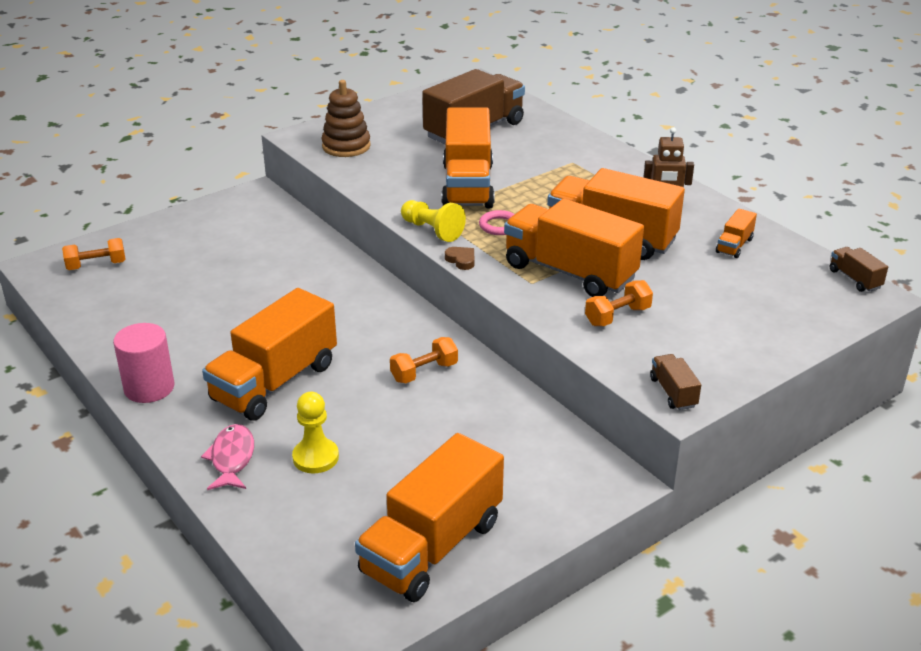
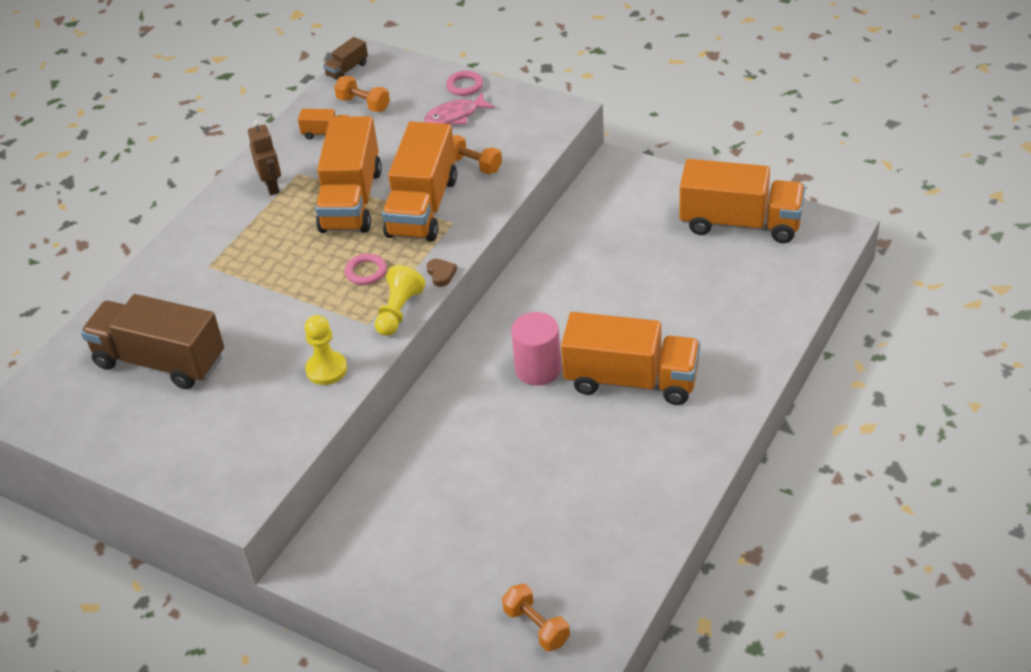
camera: 110 degrees left, 10 degrees up
(149, 388) = (695, 458): pink cylinder -> pink cylinder (538, 369)
(232, 458) = (737, 359): pink fish -> pink fish (455, 116)
(315, 457) = (701, 314): yellow pawn -> yellow pawn (326, 369)
(346, 146) = (245, 451): brown stacking toy -> none
(424, 372) = (557, 298): orange dumbbell -> orange dumbbell (363, 104)
(461, 260) = (441, 274): brown heart -> brown heart turned 135 degrees clockwise
(467, 185) = (295, 320): orange truck -> none
(673, 392) = (553, 117): brown truck -> none
(778, 346) = (464, 86): none -> pink ring

